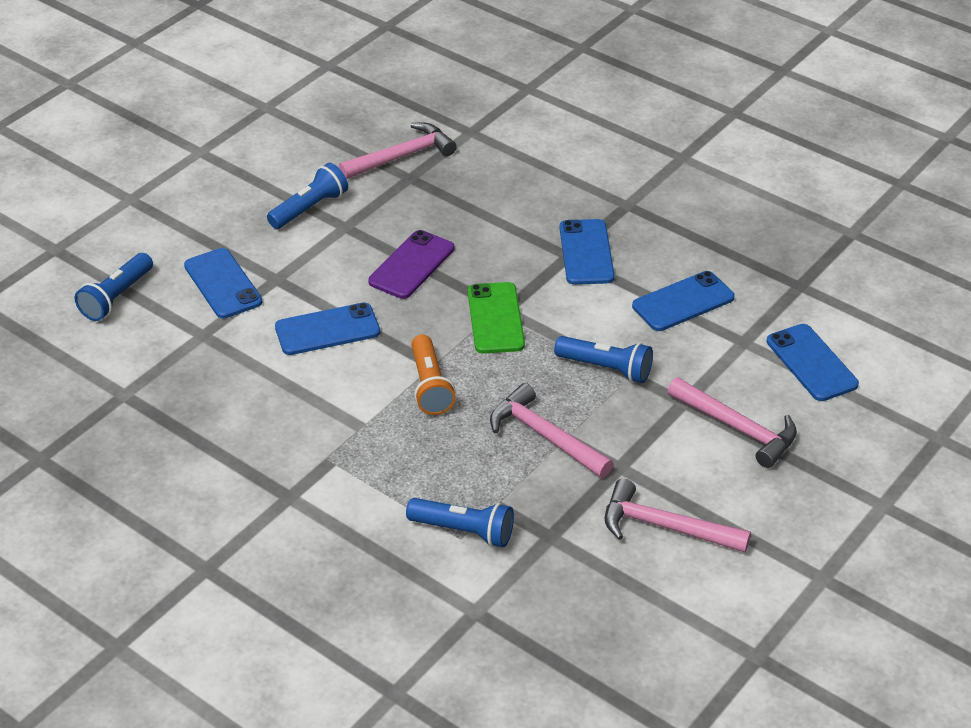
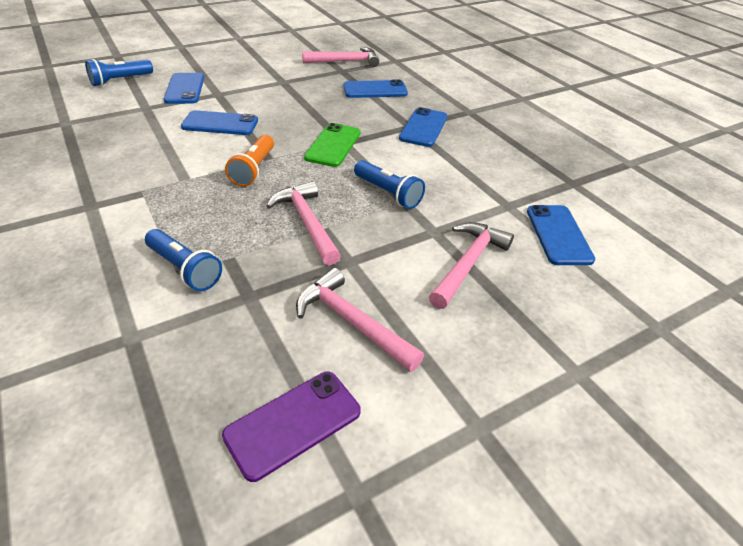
camera: 20 degrees right, 0 degrees up
(310, 208) = (270, 70): blue flashlight -> none
(411, 265) = (304, 107): purple phone -> purple phone (293, 423)
(683, 302) = (474, 170): blue phone -> blue phone (375, 90)
(738, 428) = (468, 263): pink hammer -> pink hammer turned 120 degrees counterclockwise

